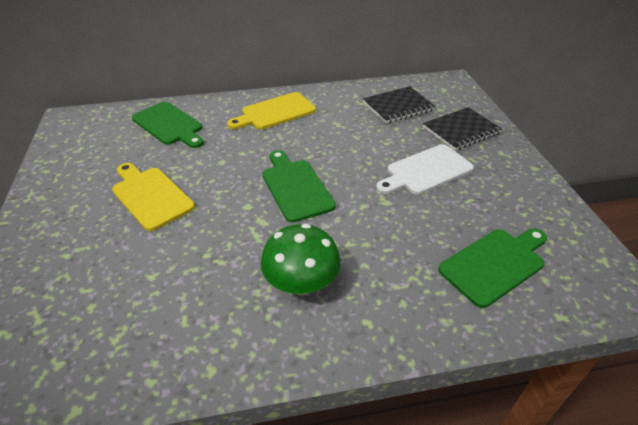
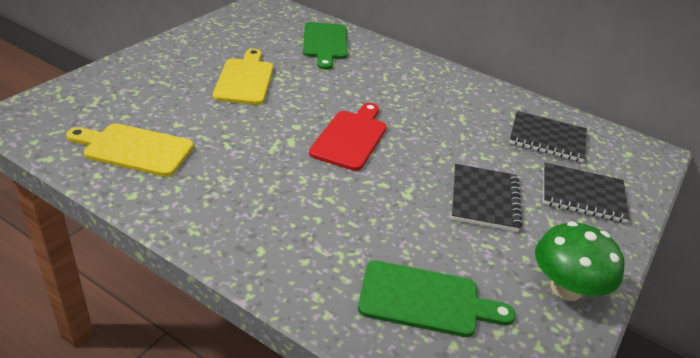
camera: 40 degrees right, 5 degrees down
(275, 112) = (421, 79): yellow cutting board -> yellow cutting board (134, 149)
(295, 187) = (350, 137): green cutting board -> red cutting board
(301, 283) = (256, 195): green mushroom -> green mushroom (566, 288)
(426, 171) = (484, 199): white cutting board -> black notebook

